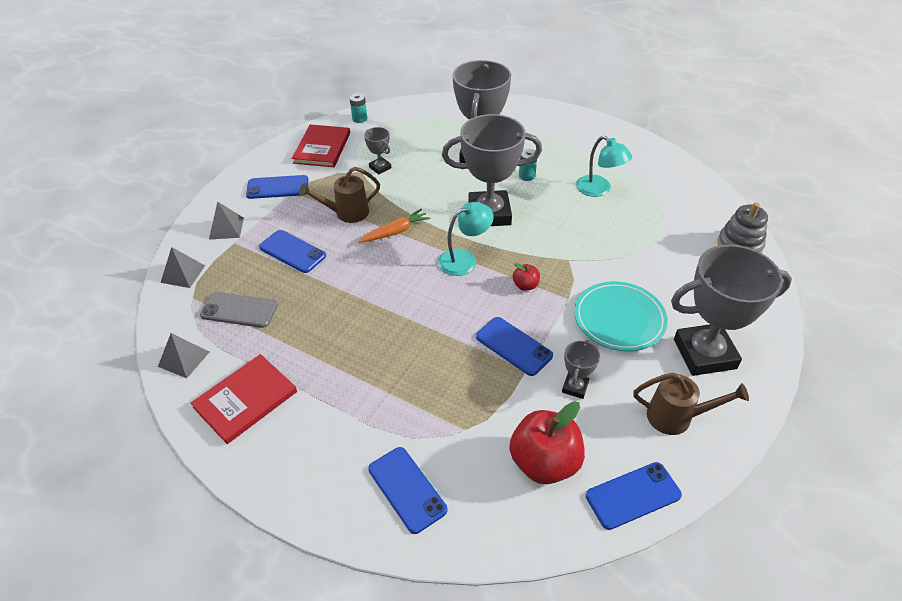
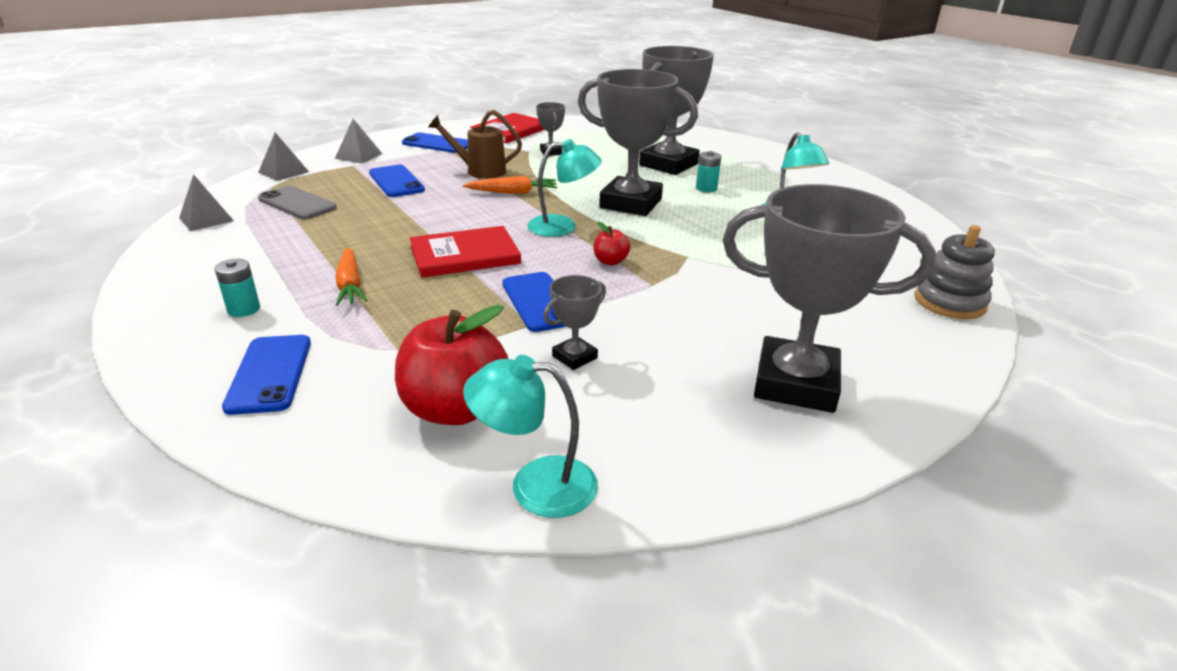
camera: 25 degrees right, 15 degrees down
(245, 399) = (216, 258): red book -> red book (465, 255)
(359, 119) = (569, 122): turquoise battery -> turquoise battery (244, 309)
(374, 384) = (350, 285): none -> orange carrot
(619, 319) = (701, 318): turquoise plate -> none
(633, 495) = (535, 485): blue phone -> turquoise lamp
(676, 417) = (687, 430): brown watering can -> none

